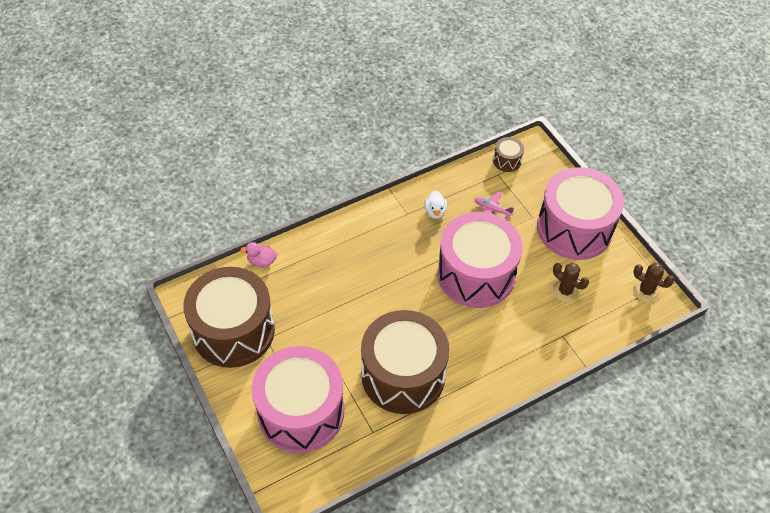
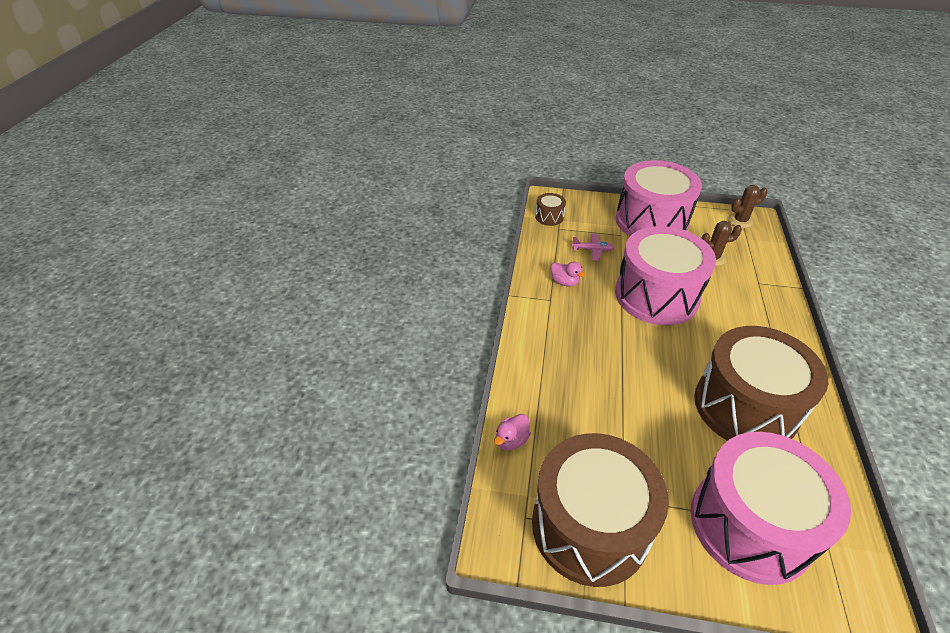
camera: 50 degrees left, 10 degrees down
(435, 212) = (564, 282): white duck -> pink duck
(492, 209) = (592, 250): pink plane -> pink plane turned 150 degrees counterclockwise

